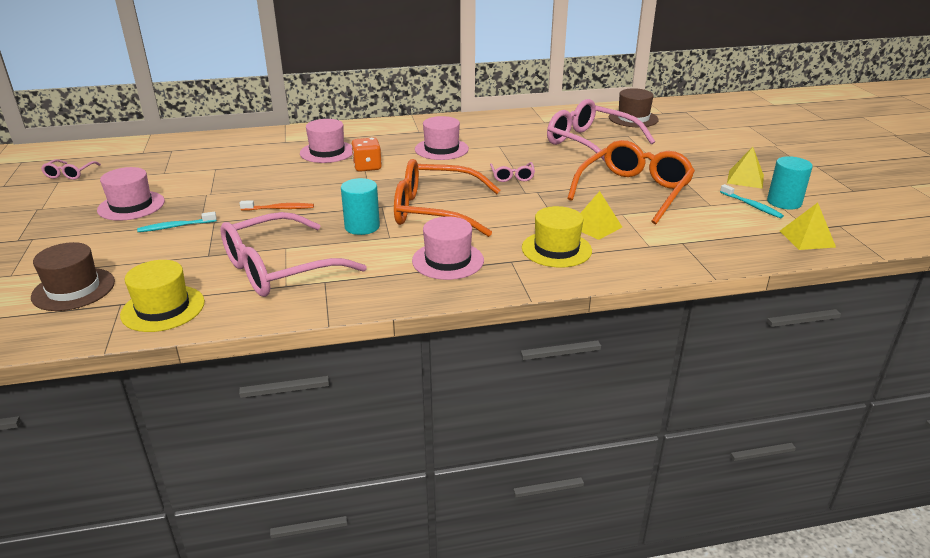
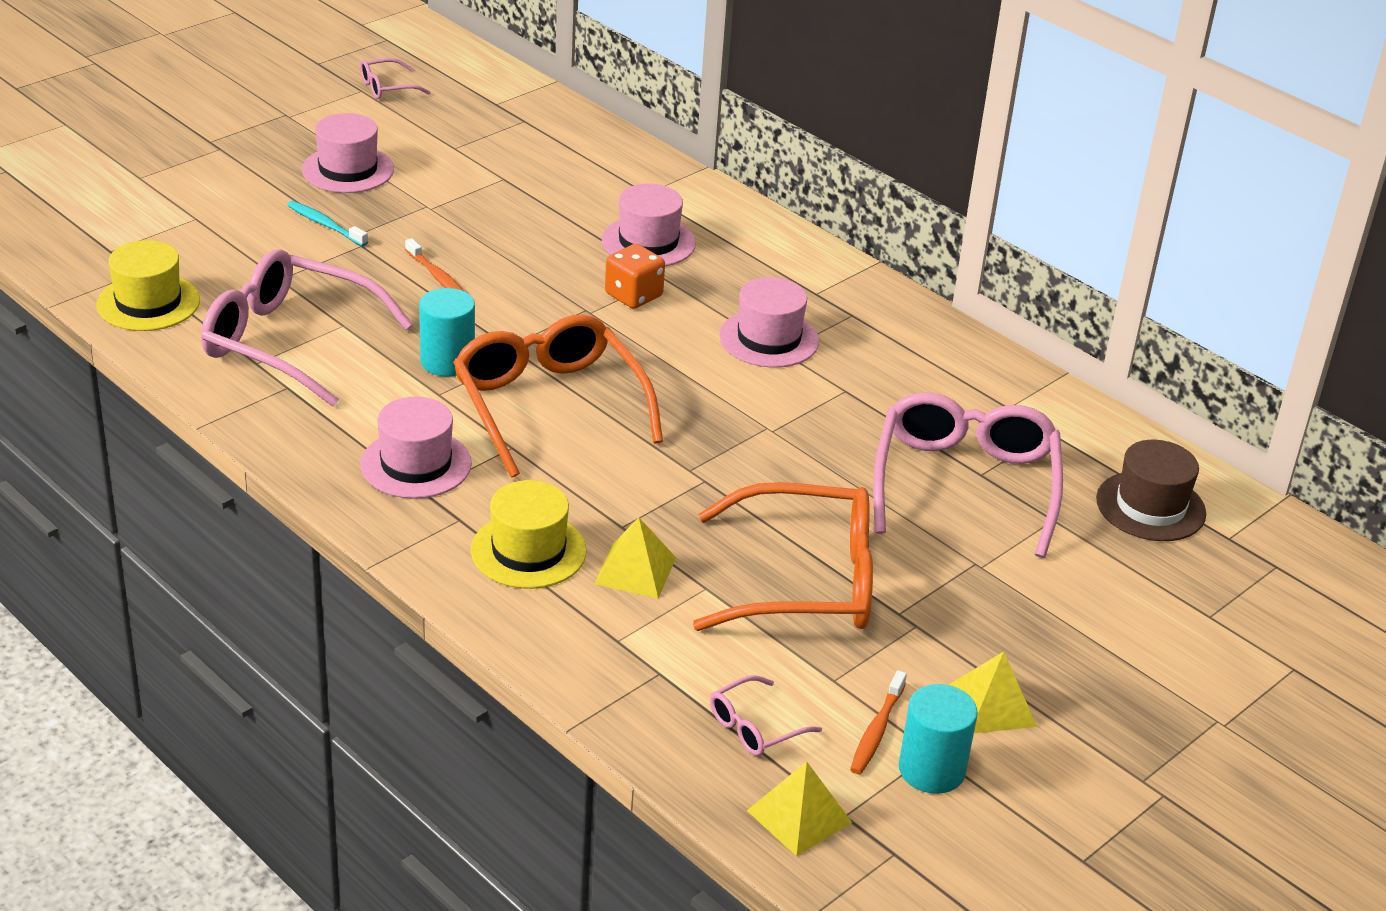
camera: 55 degrees right, 5 degrees up
(73, 289) = (142, 229): brown hat -> none
(512, 176) = (736, 439): pink glasses -> pink glasses (755, 727)
(752, 206) = (876, 730): turquoise toothbrush -> orange toothbrush

